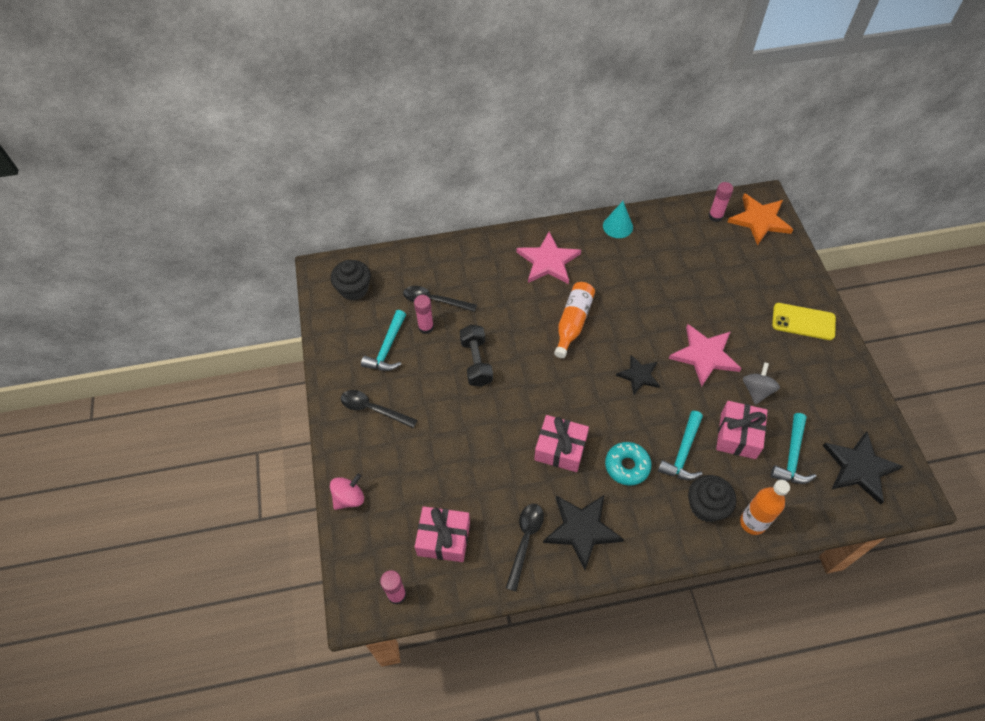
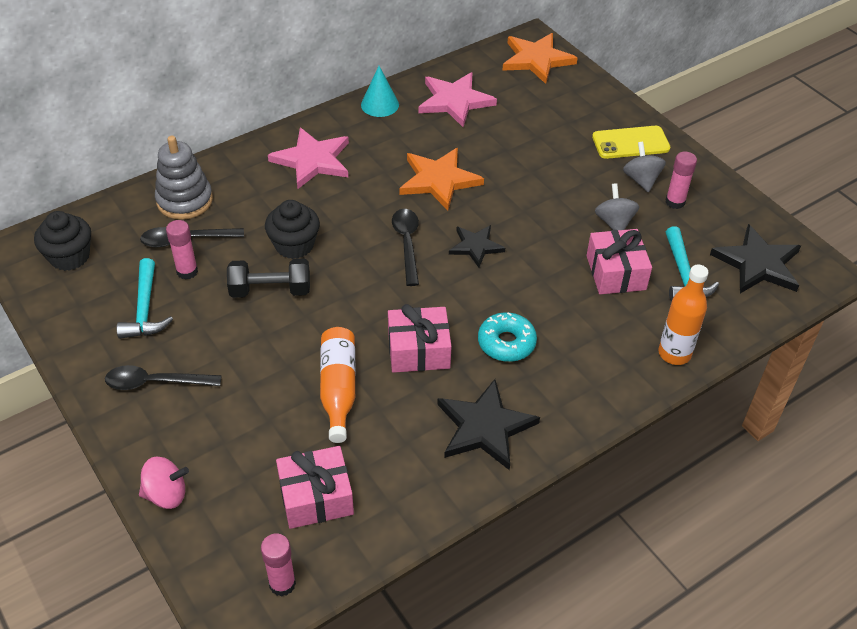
camera: 25 degrees left, 10 degrees down
(349, 498) = (166, 494): pink spinning top -> pink spinning top turned 60 degrees clockwise
(446, 267) = (185, 200): none -> grey stacking toy
(476, 362) = (270, 290): black dumbbell -> black dumbbell turned 60 degrees counterclockwise
(525, 541) = (421, 463): black spoon -> black spoon (407, 244)
(573, 323) = (372, 215): orange bottle -> orange bottle (338, 389)
(635, 308) = (439, 180): none -> orange star
(683, 453) = (563, 309): turquoise hammer -> none
(704, 355) = (540, 205): pink star -> pink star (455, 101)
(706, 506) = (616, 354): black cupcake -> black cupcake (294, 245)
(715, 216) = (486, 68): pink glue stick -> pink glue stick (675, 202)
(796, 359) = (641, 180): none -> grey spinning top

